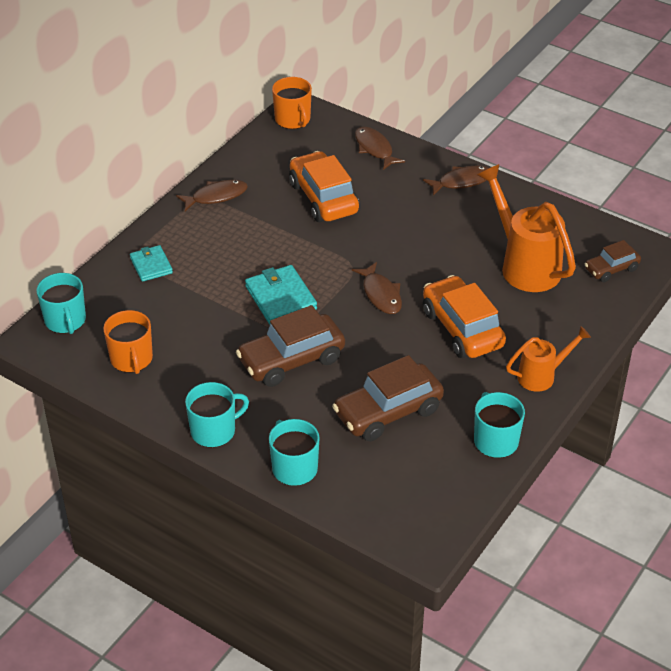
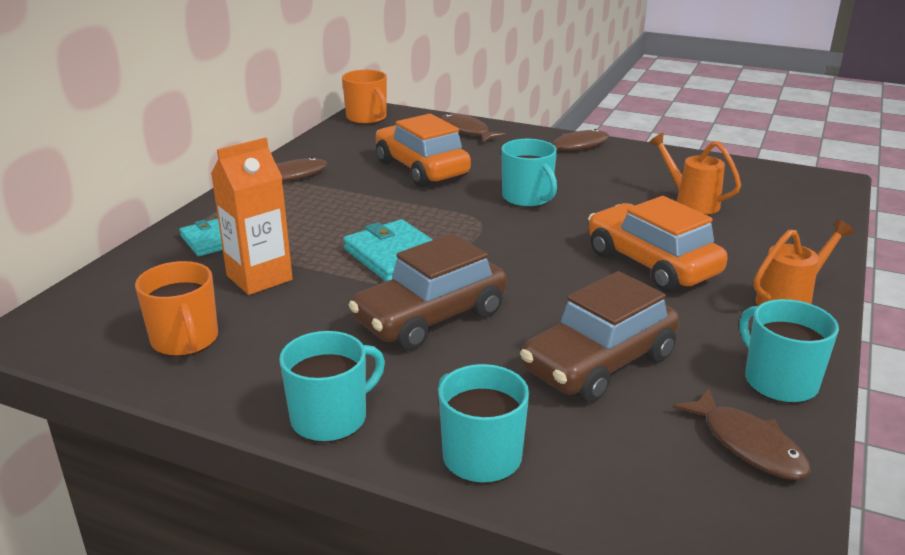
camera: 10 degrees left, 15 degrees down
(65, 321) = (82, 306): turquoise mug -> turquoise mug (527, 198)
(183, 308) = (259, 278): none -> orange carton
(381, 294) = (528, 241): brown fish -> brown fish (748, 444)
(524, 265) = (691, 202): orange watering can -> orange watering can, size x0.58
(611, 269) = (794, 197): brown car -> none

